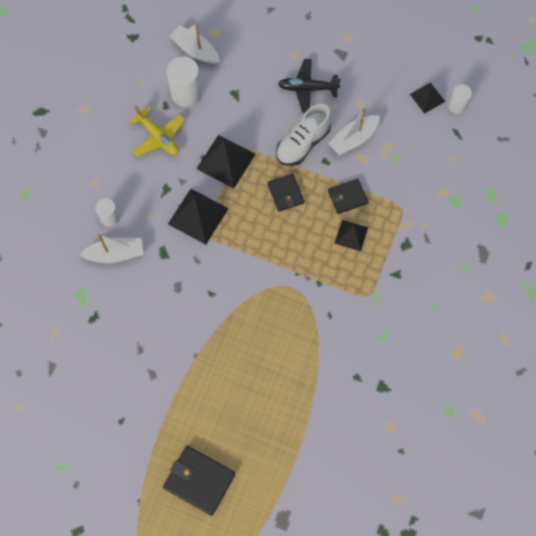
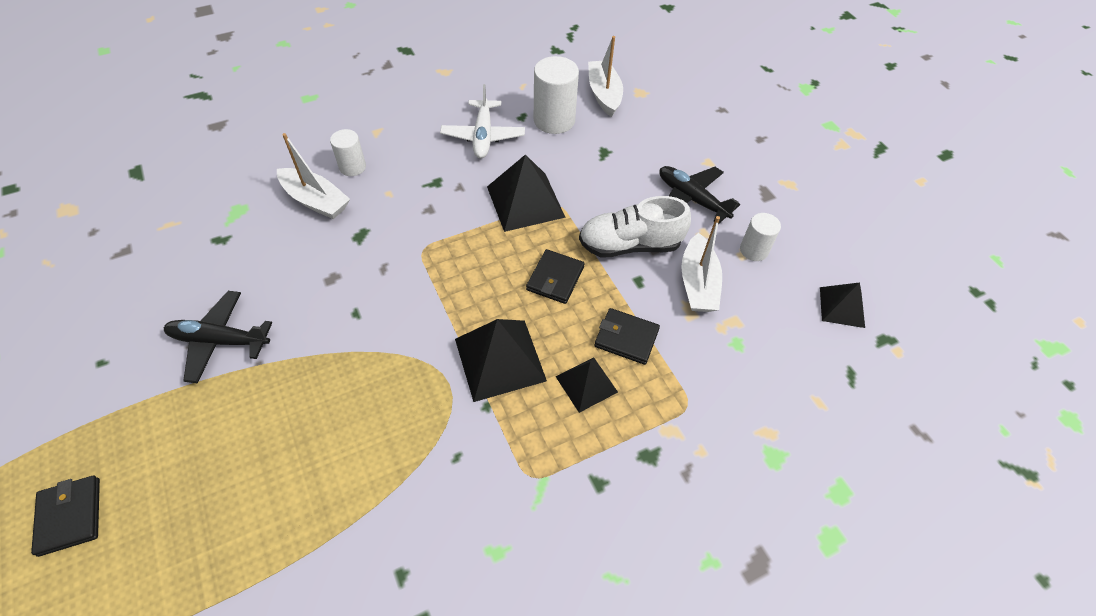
camera: 40 degrees right, 15 degrees down
(158, 137) = (483, 136): yellow plane -> white plane
(164, 362) = (219, 341): none -> black plane
(198, 216) = (436, 229): black pyramid -> black pyramid (499, 359)
(199, 480) = (70, 516): black wallet -> black wallet, size x0.65
(353, 139) = (697, 283): white boat -> white boat turned 90 degrees counterclockwise
(457, 105) = (879, 344): white cylinder -> white cylinder (753, 250)

